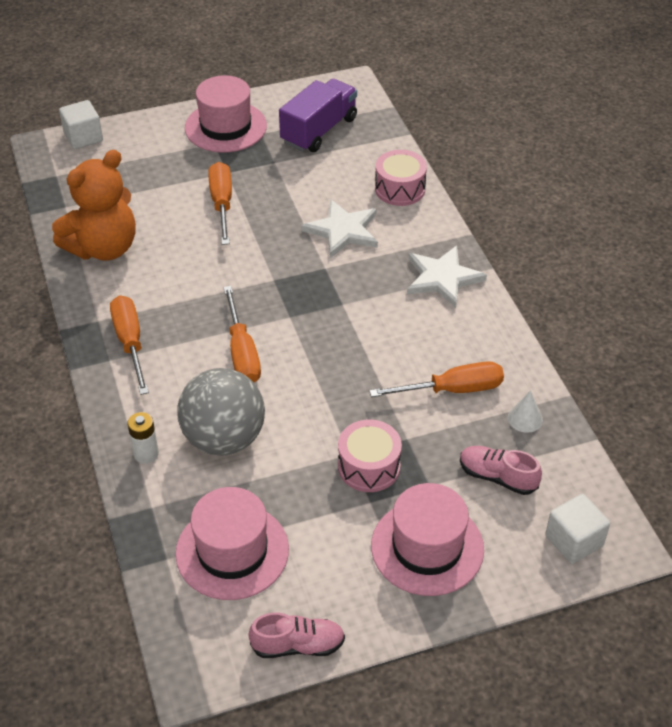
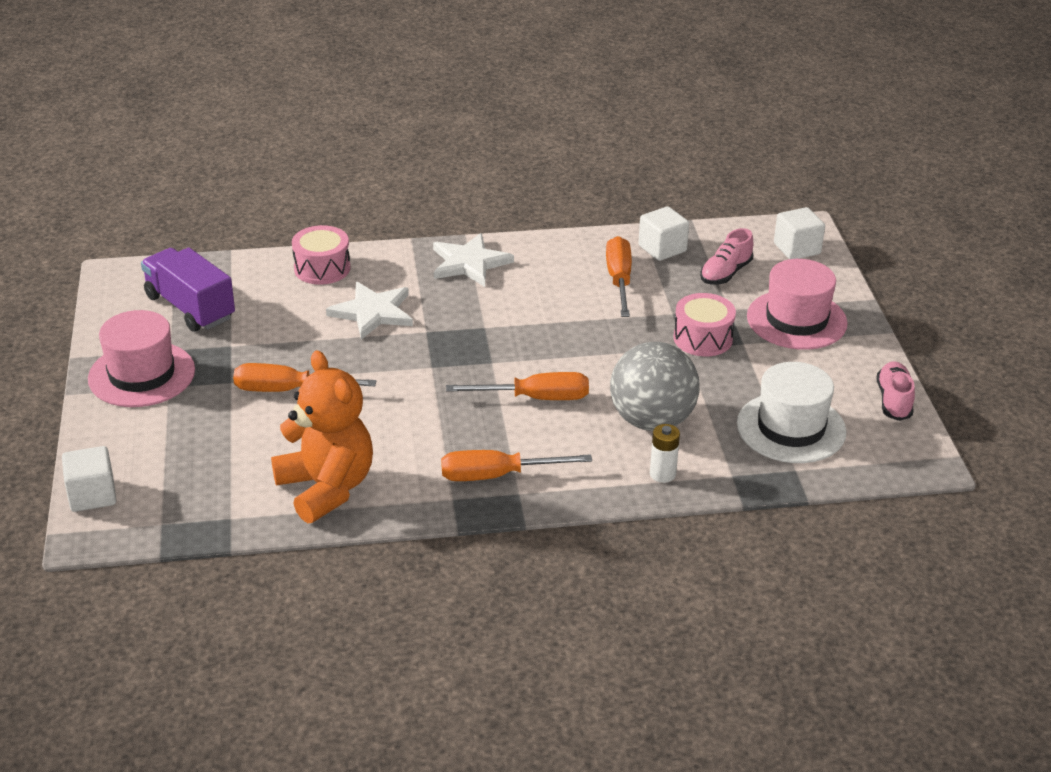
camera: 80 degrees left, 10 degrees down
(232, 551) = (791, 428): pink hat -> white hat
(525, 418) = (662, 249): white cone -> white cube

